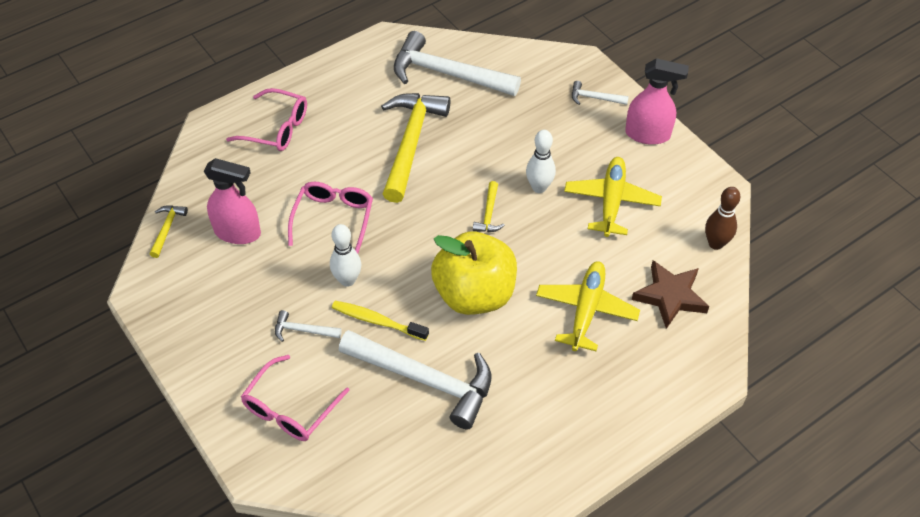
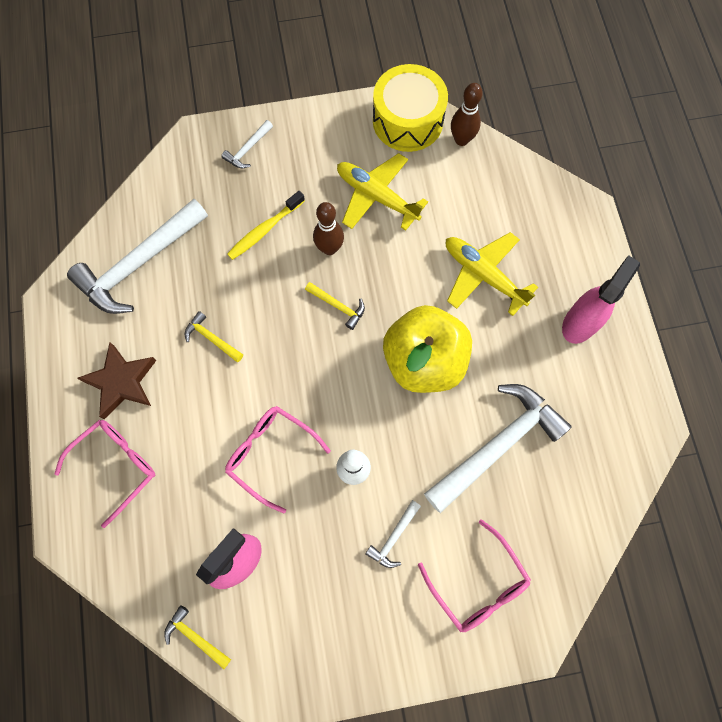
camera: 65 degrees left, 20 degrees up
(377, 321) = (414, 461): yellow toothbrush -> yellow toothbrush (264, 230)
(411, 142) = (211, 338): yellow hammer -> yellow hammer, size x0.44
(539, 187) = (329, 248): white bowling pin -> brown bowling pin
(648, 134) = (316, 128): pink spray bottle -> pink spray bottle (580, 322)
(670, 296) = (499, 202): brown star -> brown star (121, 382)
(705, 196) = (407, 120): none -> yellow drum

